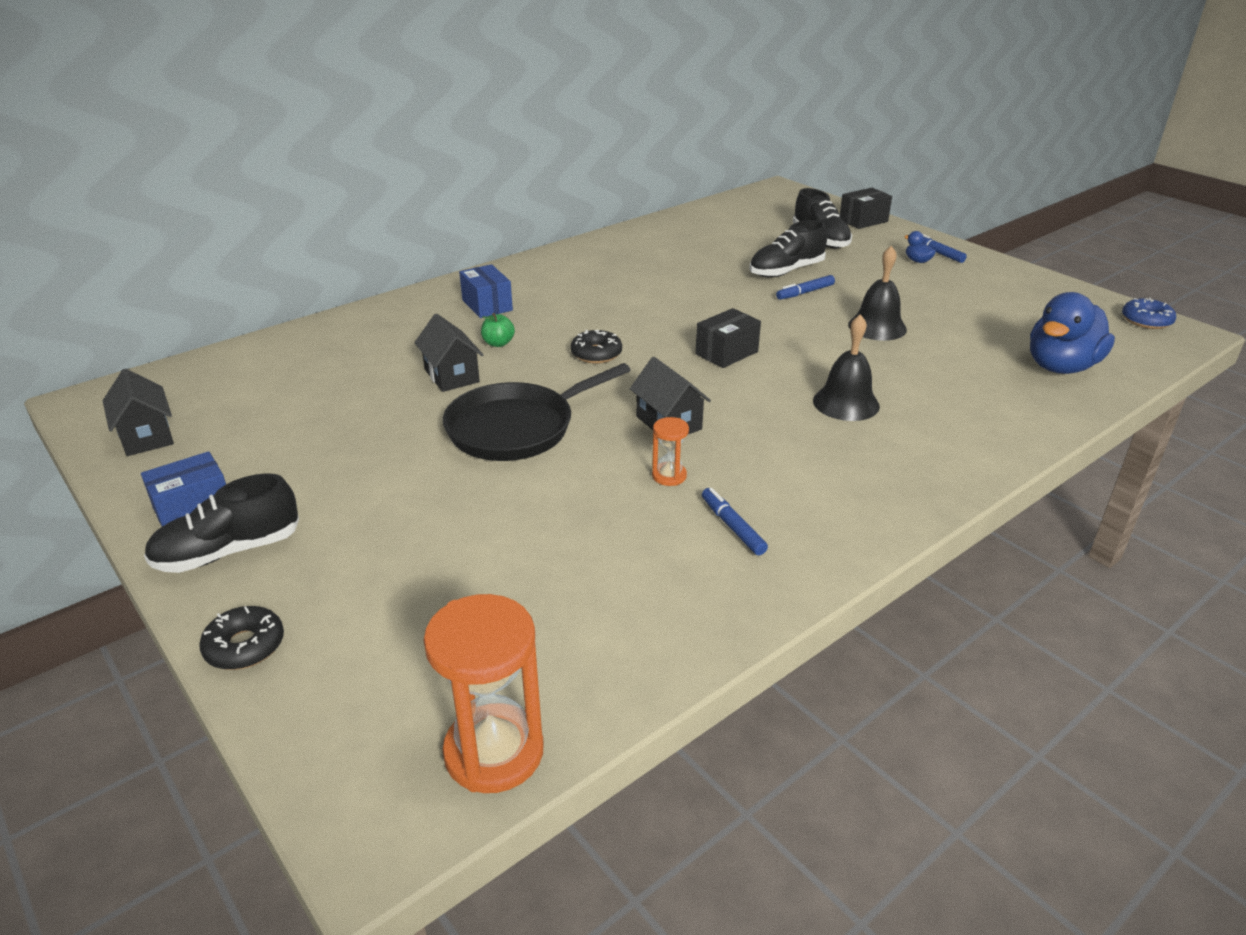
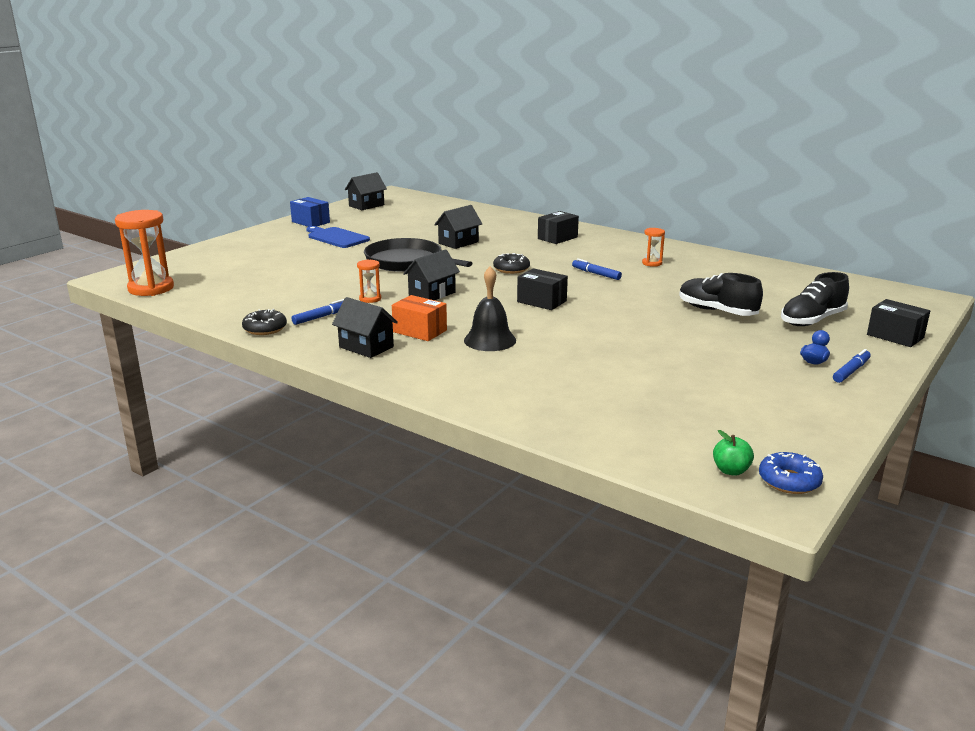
camera: 75 degrees right, 10 degrees down
(228, 552) = (280, 232): black shoe -> none
(245, 646) = (218, 245): black donut -> black donut (265, 329)
(327, 485) = (336, 237): none -> blue cutting board
(487, 305) = (557, 238): blue box -> black box
(498, 343) = (506, 246): green apple -> green apple (731, 470)
(624, 271) = (652, 263): none -> orange hourglass
(805, 292) = (678, 320): blue marker -> blue marker (596, 274)
(807, 447) = (420, 331): none -> orange box
(858, 495) = (366, 347): none -> black house
(877, 327) = (635, 347): black bell -> none
(1061, 367) = (620, 424): blue duck -> none

